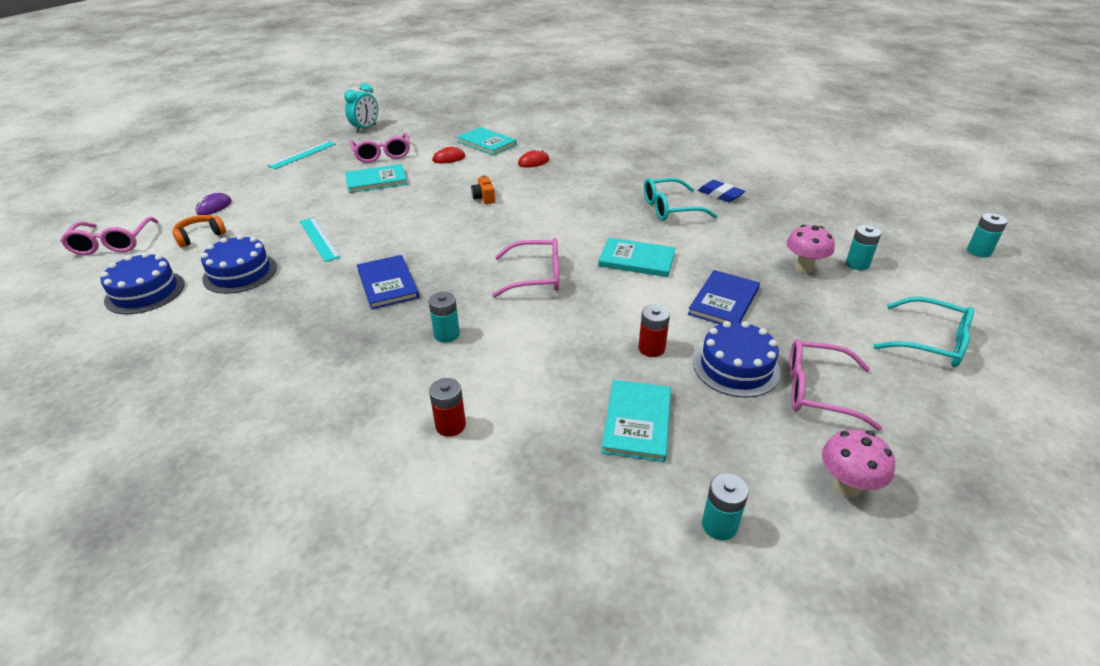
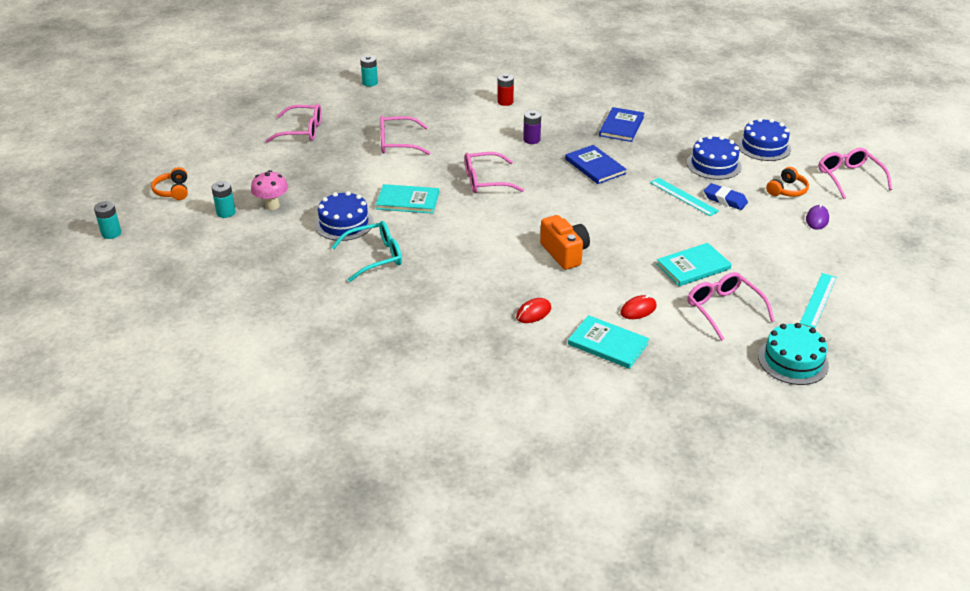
camera: 170 degrees right, 0 degrees up
(365, 129) = (793, 361): turquoise clock -> turquoise cake
(447, 334) = (531, 140): turquoise battery -> purple battery
(484, 198) = (565, 253): orange camera -> orange camera, size x1.78
(637, 422) = (406, 111): turquoise book -> none
(651, 348) = (397, 143): red battery -> pink glasses
(720, 194) = (320, 280): blue eraser -> blue eraser (725, 200)
(723, 301) = (344, 175): blue book -> blue book (621, 126)
(736, 367) = (346, 138): blue cake -> blue cake (344, 223)
(846, 486) = (307, 98): pink mushroom -> none
(931, 342) = (213, 161): turquoise glasses -> none
(951, 298) = (173, 191): none -> orange headphones

